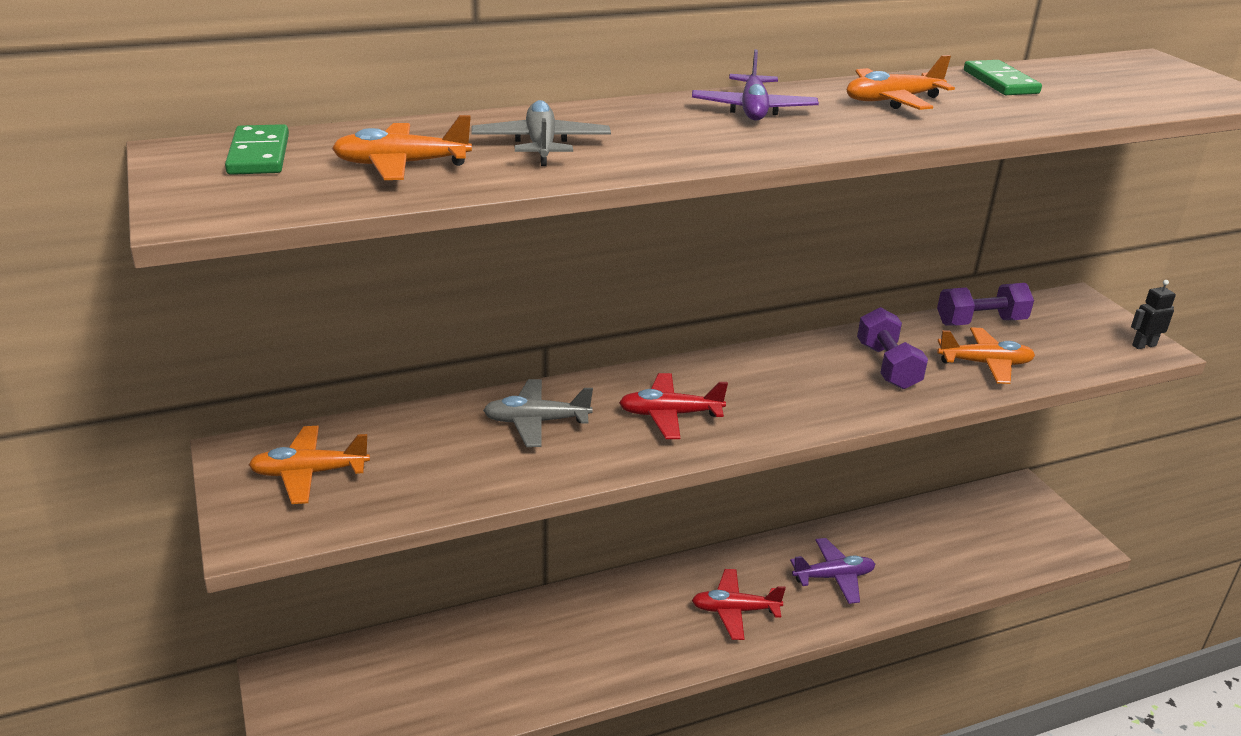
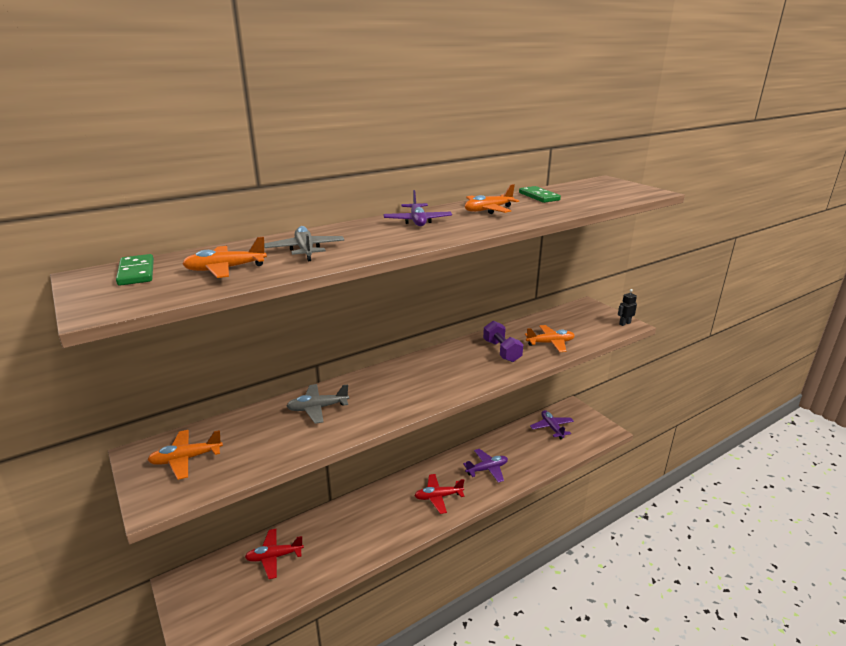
camera: 10 degrees left, 5 degrees down
(670, 415) = (392, 393): red plane -> red plane (274, 557)
(972, 522) = (552, 428): none -> purple plane
(980, 322) = (543, 322): purple dumbbell -> none

